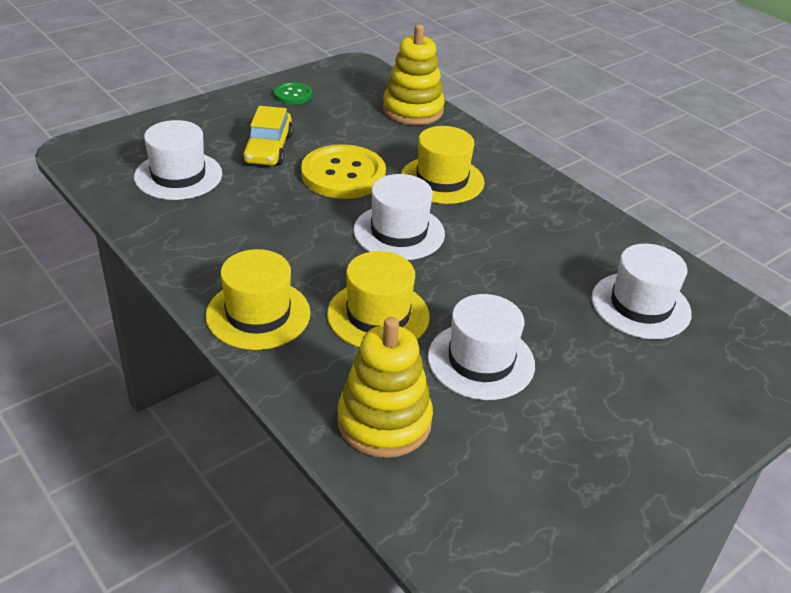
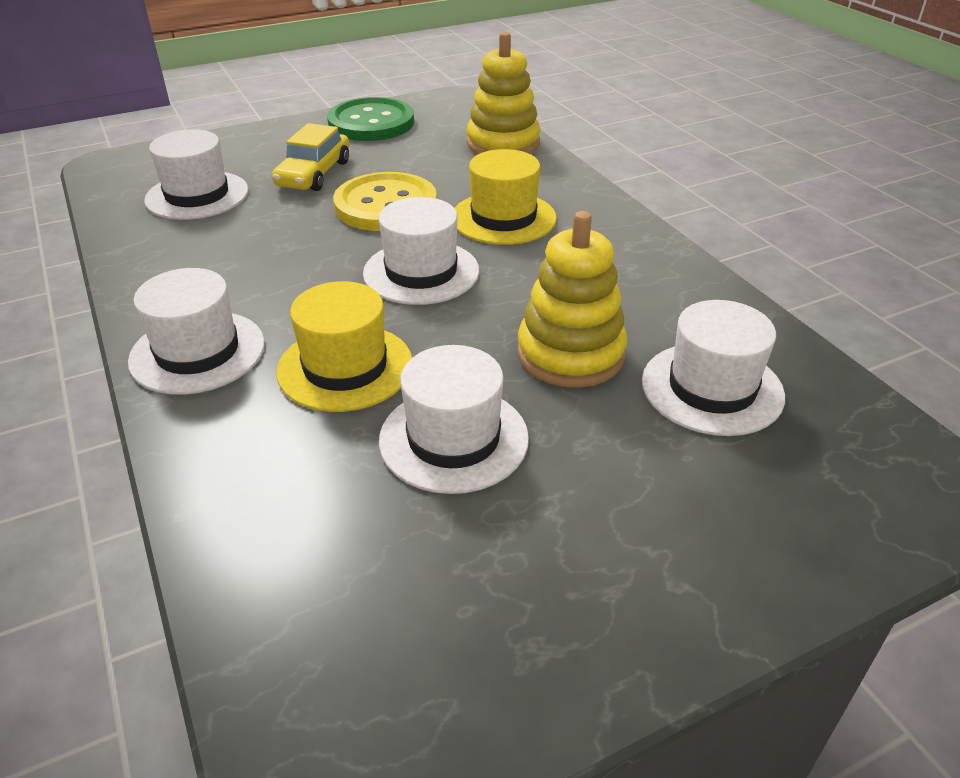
camera: 15 degrees right, 0 degrees up
(258, 314) = (197, 352): yellow hat -> white hat
(293, 95) = (371, 123): green button -> green button, size x1.94
(384, 422) = (282, 505): yellow stacking toy -> yellow stacking toy (570, 354)

